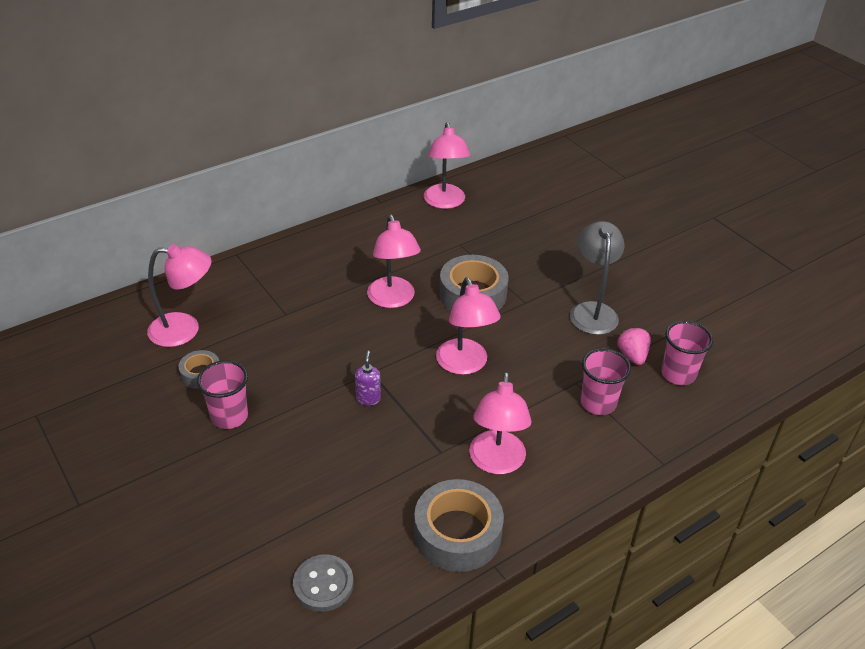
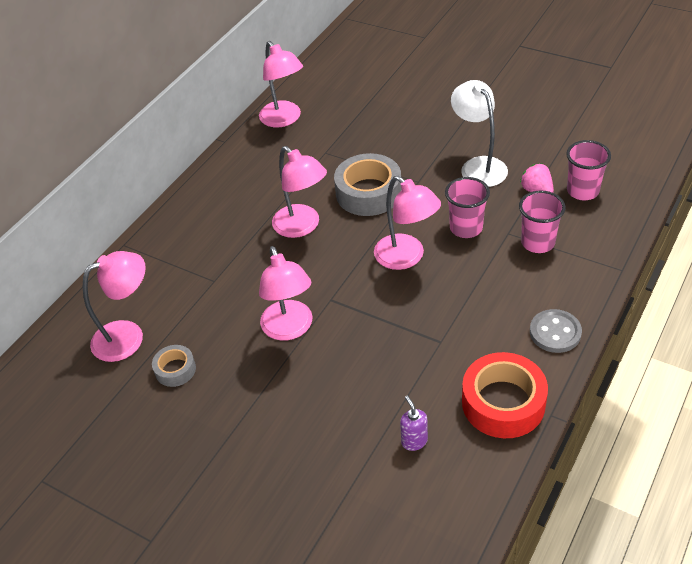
camera: 20 degrees left, 5 degrees up
(229, 416) = (232, 396): pink cup -> pink cup (466, 228)
(323, 584) = (424, 499): grey button -> grey button (555, 332)
(368, 399) = (345, 324): purple soap dispenser -> purple soap dispenser (414, 441)
(457, 533) = (503, 403): grey tape -> red tape
(496, 463) = (492, 329): pink lamp -> pink lamp (290, 329)
(592, 311) = (478, 166): grey lamp -> white lamp

